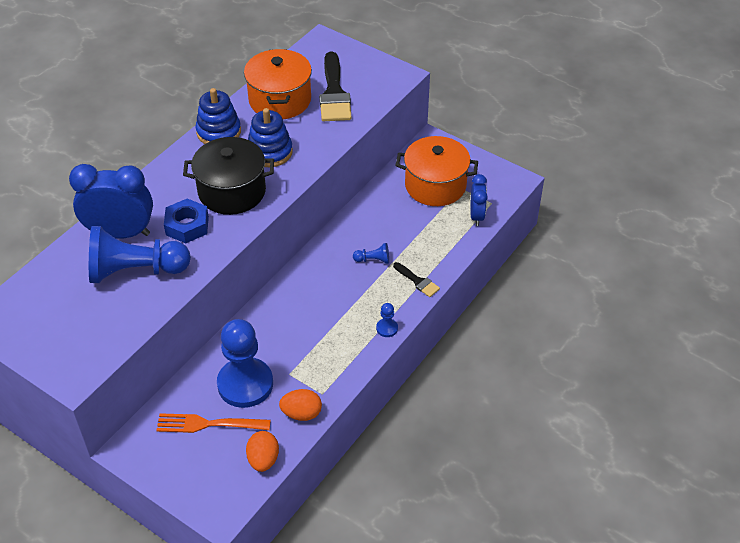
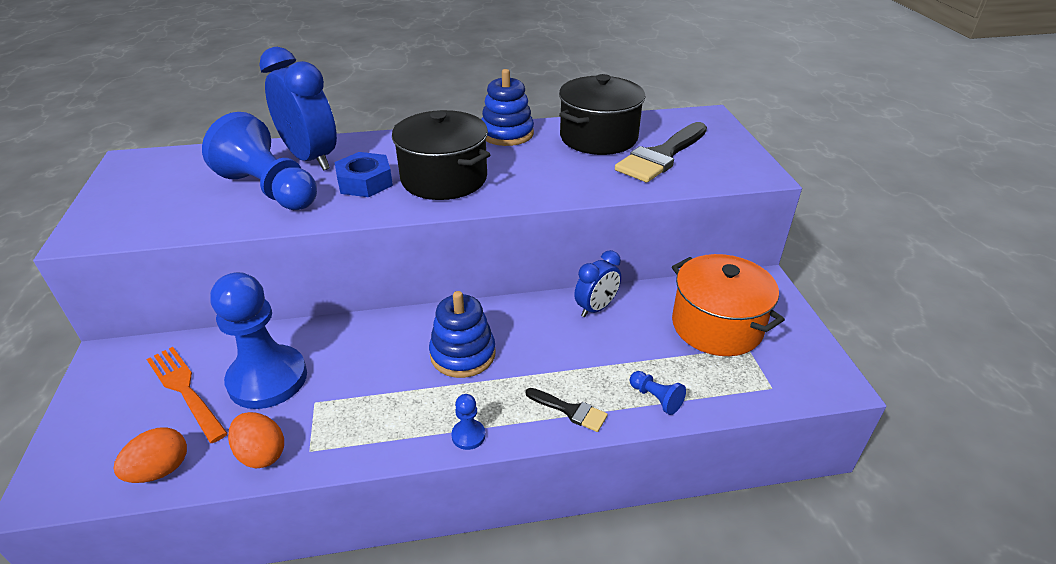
camera: 45 degrees right, 10 degrees down
(270, 152) = (527, 168): blue stacking toy -> blue stacking toy (463, 354)
(280, 100) = (598, 137): orange pot -> black pot
(373, 260) = (550, 353): blue pawn -> blue pawn (655, 398)
(418, 281) = (570, 410): black brush -> black brush turned 60 degrees counterclockwise
(477, 216) = (733, 389): blue clock -> blue clock (596, 308)

